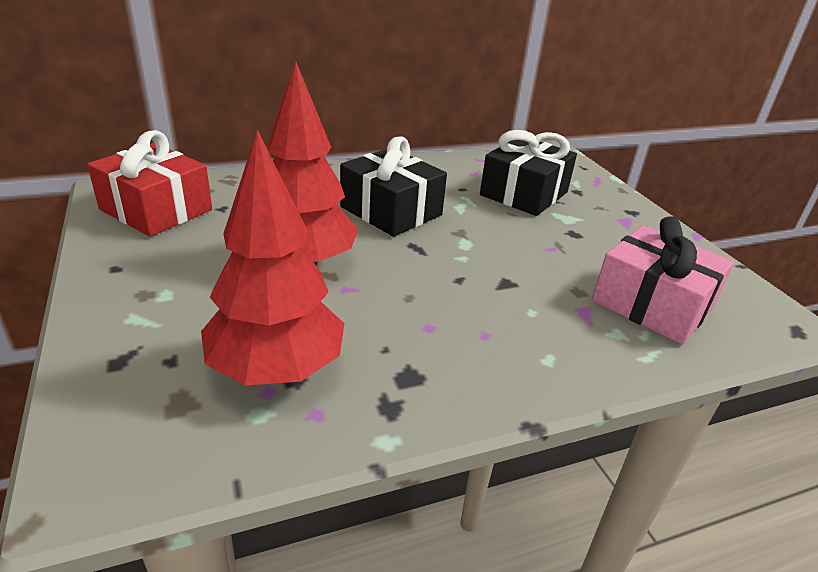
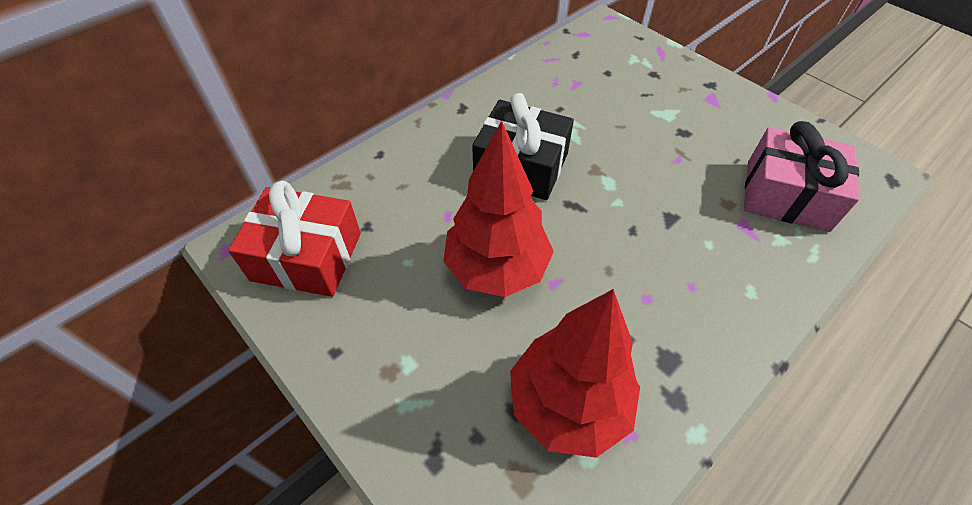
camera: 20 degrees left, 20 degrees up
(524, 193) = (614, 95): black gift -> none

